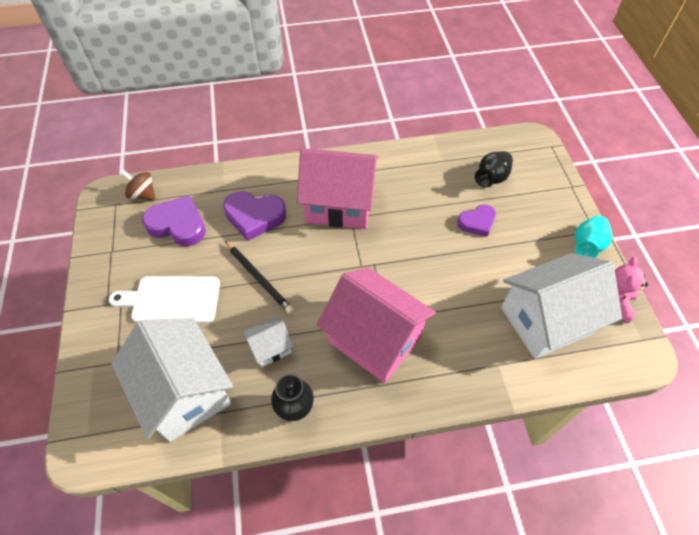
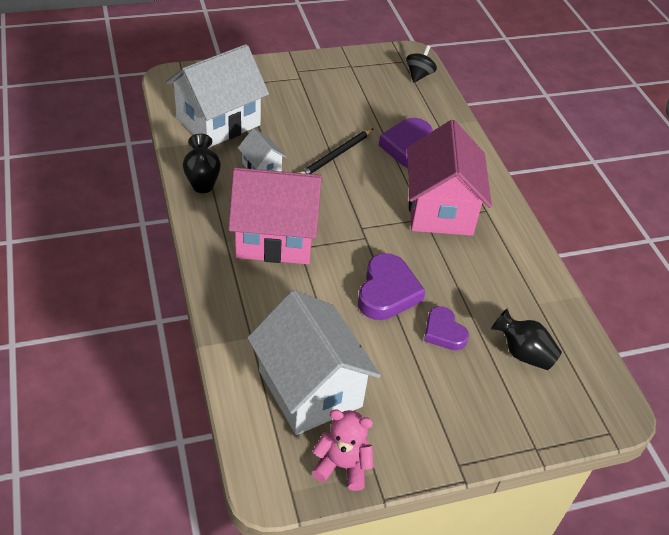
camera: 80 degrees right, 10 degrees down
(143, 194) = (419, 75): brown spinning top -> black spinning top
(172, 299) = (306, 105): white cutting board -> none
(178, 225) = (388, 100): purple heart -> purple heart (387, 292)
(374, 339) = (275, 238): pink house -> pink house turned 60 degrees clockwise
(586, 245) = (431, 450): turquoise vase -> none

